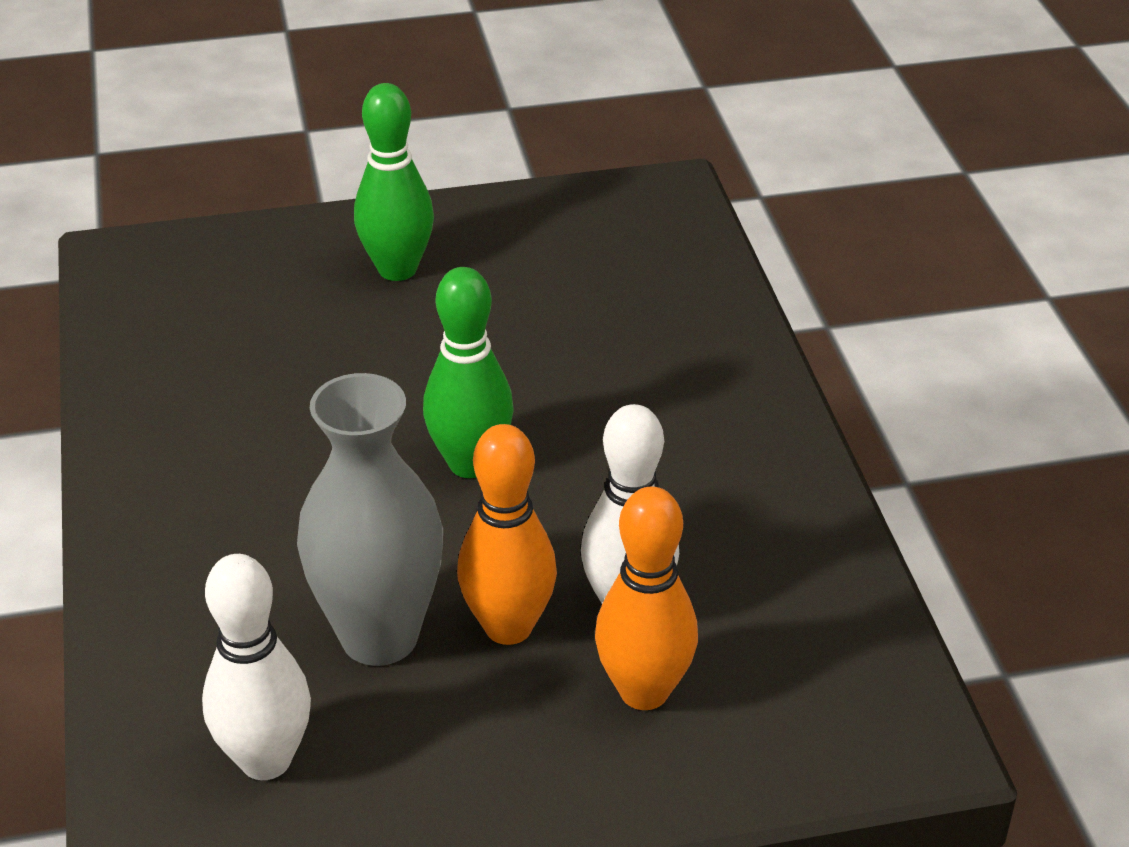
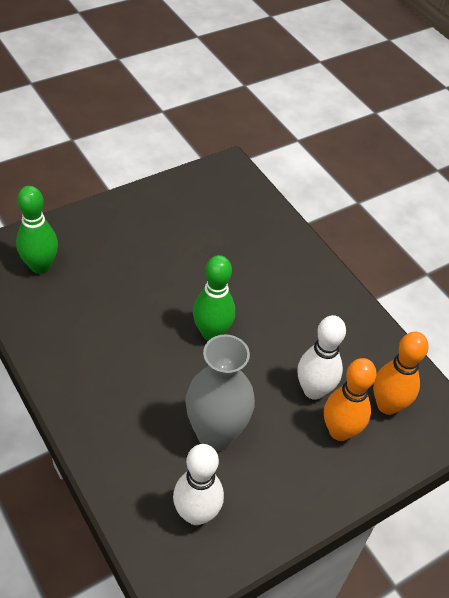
camera: 25 degrees left, 10 degrees up
(397, 269) = (127, 234): green bowling pin -> green bowling pin (40, 266)
(508, 627) = (268, 414): orange bowling pin -> orange bowling pin (387, 405)

